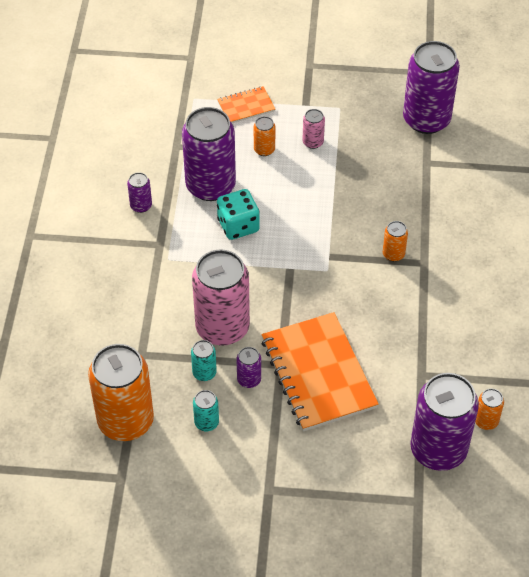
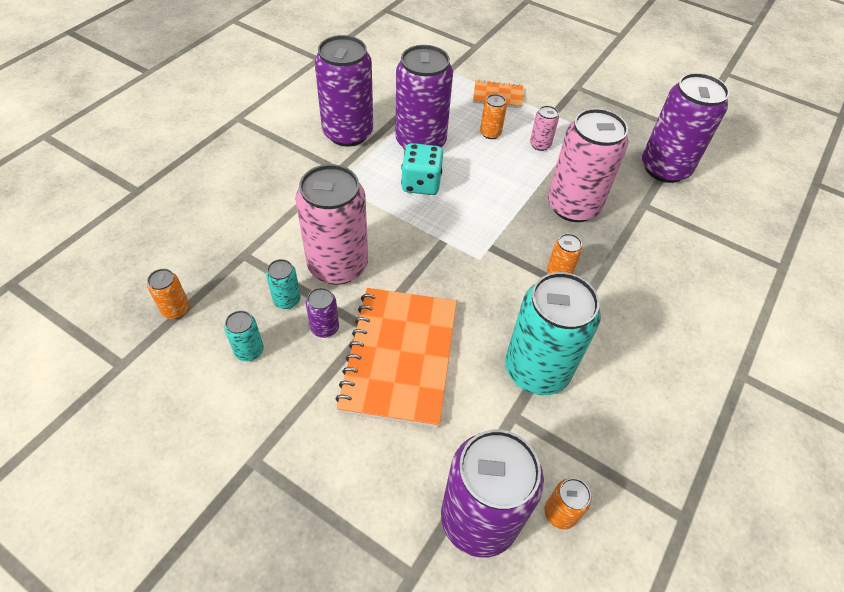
camera: 25 degrees right, 0 degrees up
(126, 421) = (176, 309): orange can -> orange can, size x0.44
(141, 205) = (348, 133): purple can -> purple can, size x2.29
(372, 190) = (573, 206): none -> pink can
(419, 336) = (537, 370): none -> turquoise can

